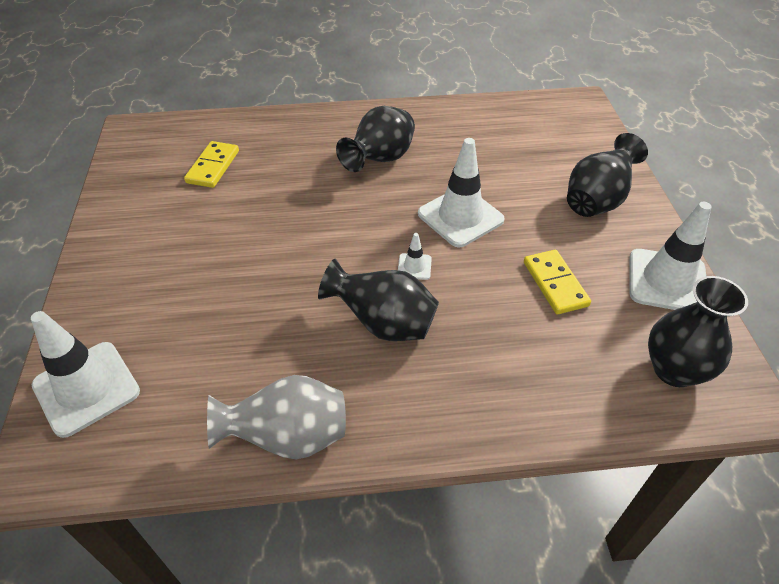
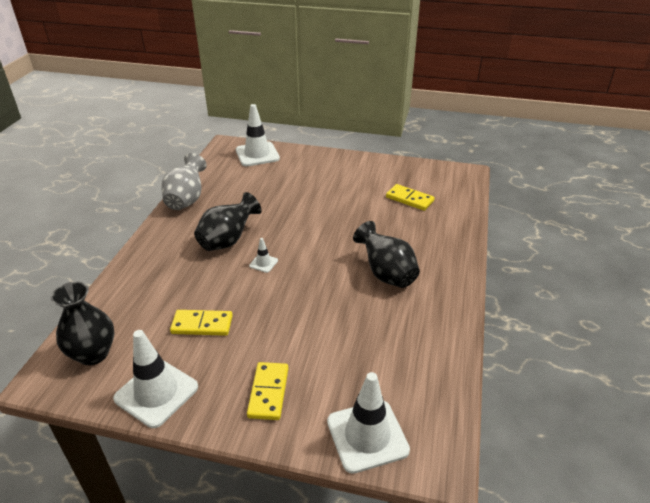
camera: 110 degrees right, 10 degrees down
(460, 217) = (297, 298): white traffic cone -> white traffic cone (367, 436)
(596, 201) = (268, 392): black vase -> yellow domino

